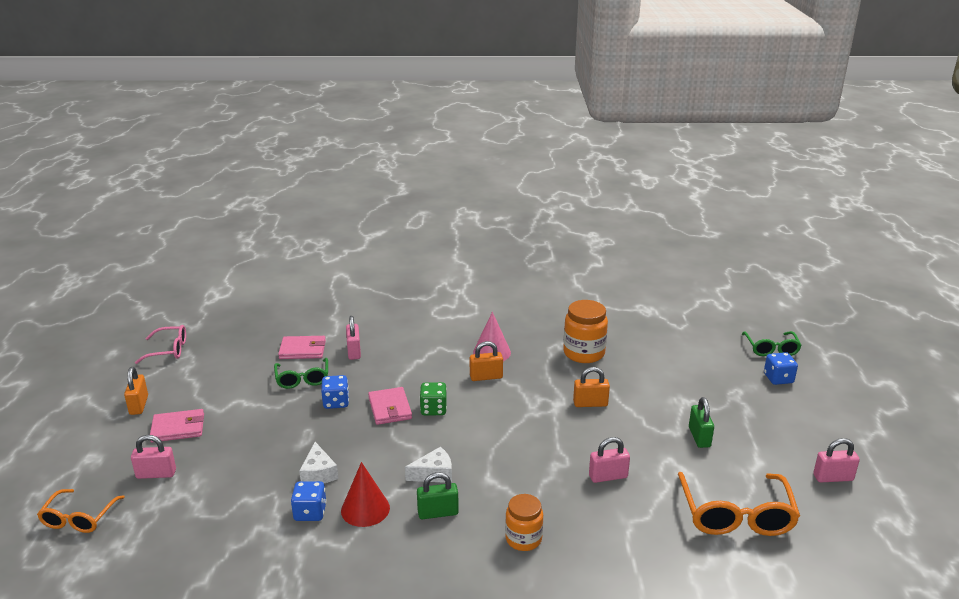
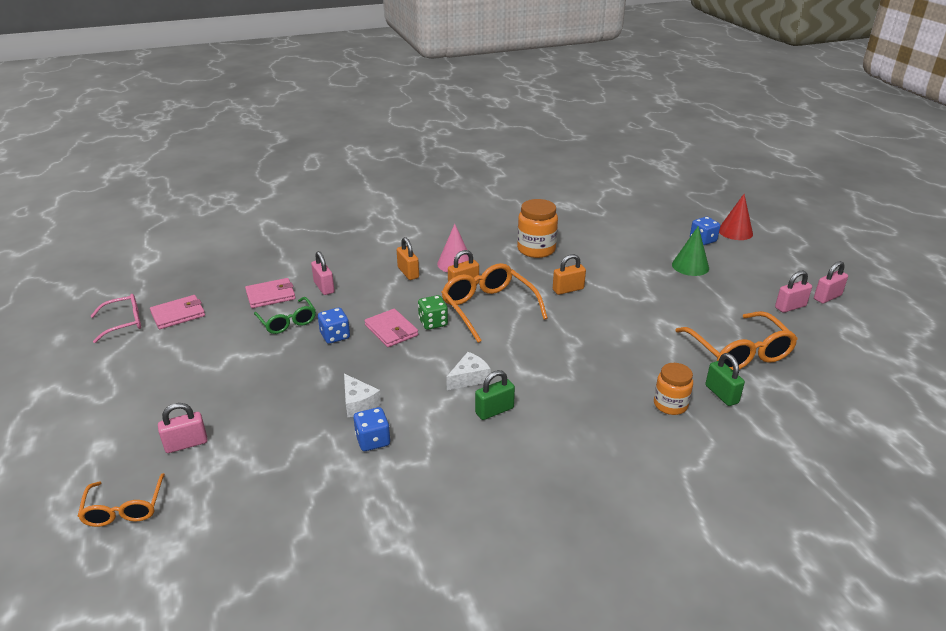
camera: 20 degrees left, 5 degrees up
(139, 405) = (123, 382): orange padlock -> orange padlock (408, 273)
(178, 428) = (183, 395): pink wallet -> pink wallet (178, 314)
(365, 509) = (425, 424): red cone -> red cone (735, 232)
(496, 406) = (488, 308): none -> orange glasses
(523, 539) = (583, 414): orange jar -> orange jar (670, 405)
(608, 476) = (620, 345): pink padlock -> pink padlock (827, 297)
(699, 437) = (672, 298): green padlock -> green padlock (721, 394)
(743, 405) = (690, 266): none -> green cone
(771, 349) = (683, 218): green glasses -> none

